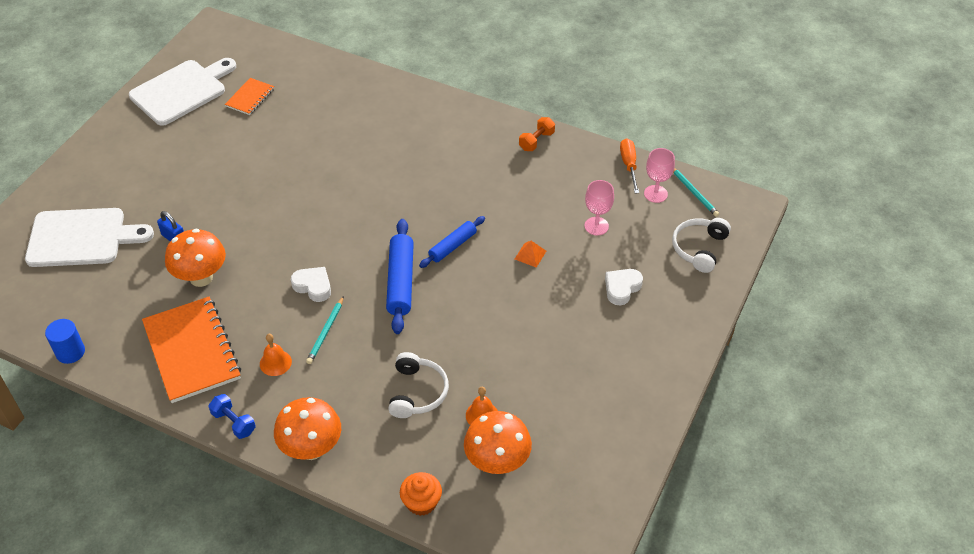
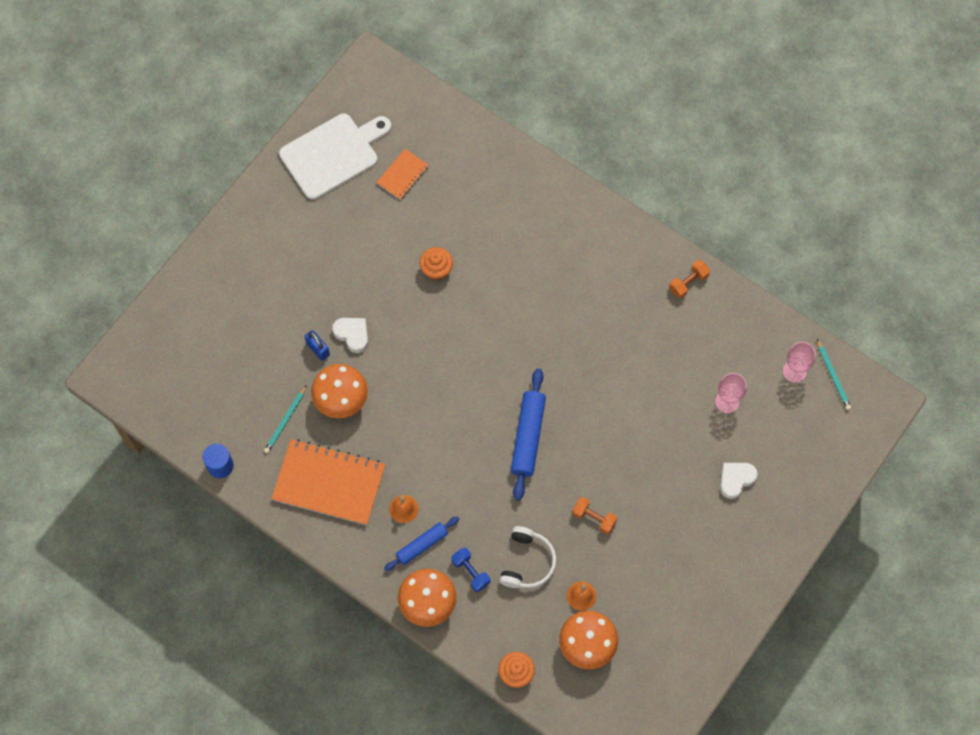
camera: 10 degrees right, 20 degrees up
(82, 238) = (231, 334): white cutting board -> none
(191, 351) = (329, 483): orange notebook -> orange notebook turned 60 degrees counterclockwise
(234, 422) = (362, 566): blue dumbbell -> blue dumbbell (470, 572)
(290, 161) = (436, 269): none -> orange cupcake
(313, 286) = (445, 428): white heart -> white heart (352, 335)
(326, 332) = (452, 482): turquoise pencil -> turquoise pencil (285, 421)
(452, 246) = (583, 403): blue rolling pin -> blue rolling pin (422, 545)
(482, 342) = (594, 518): none -> orange dumbbell
(530, 255) = (656, 426): orange pyramid -> none
(629, 165) = (776, 330): orange screwdriver -> none
(699, 248) = (821, 445): white headphones -> none

